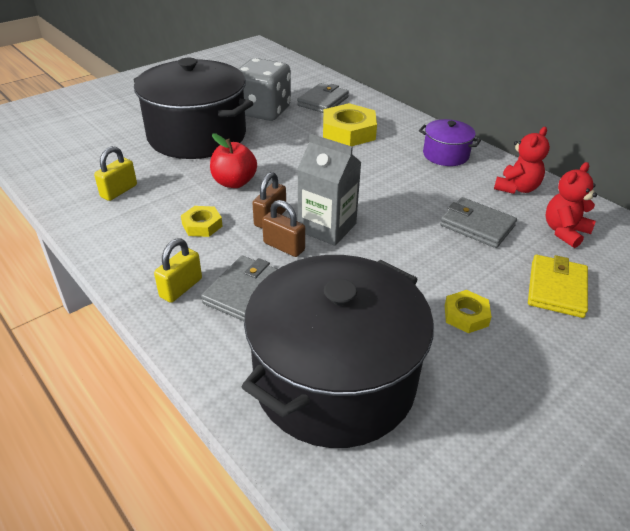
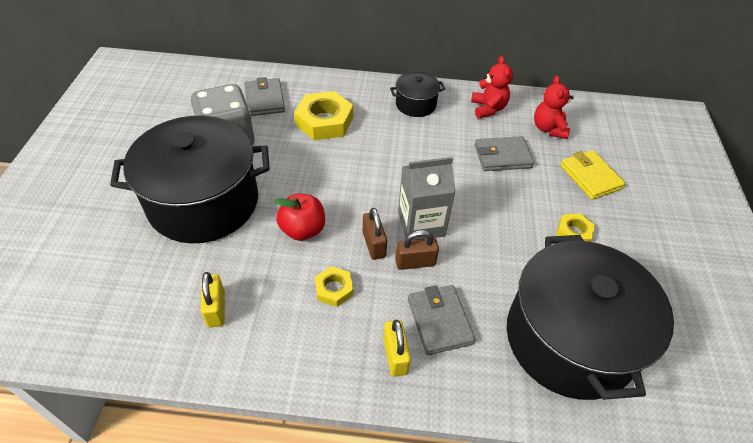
camera: 45 degrees left, 10 degrees up
(445, 155) = (415, 104): purple pot -> black pot

